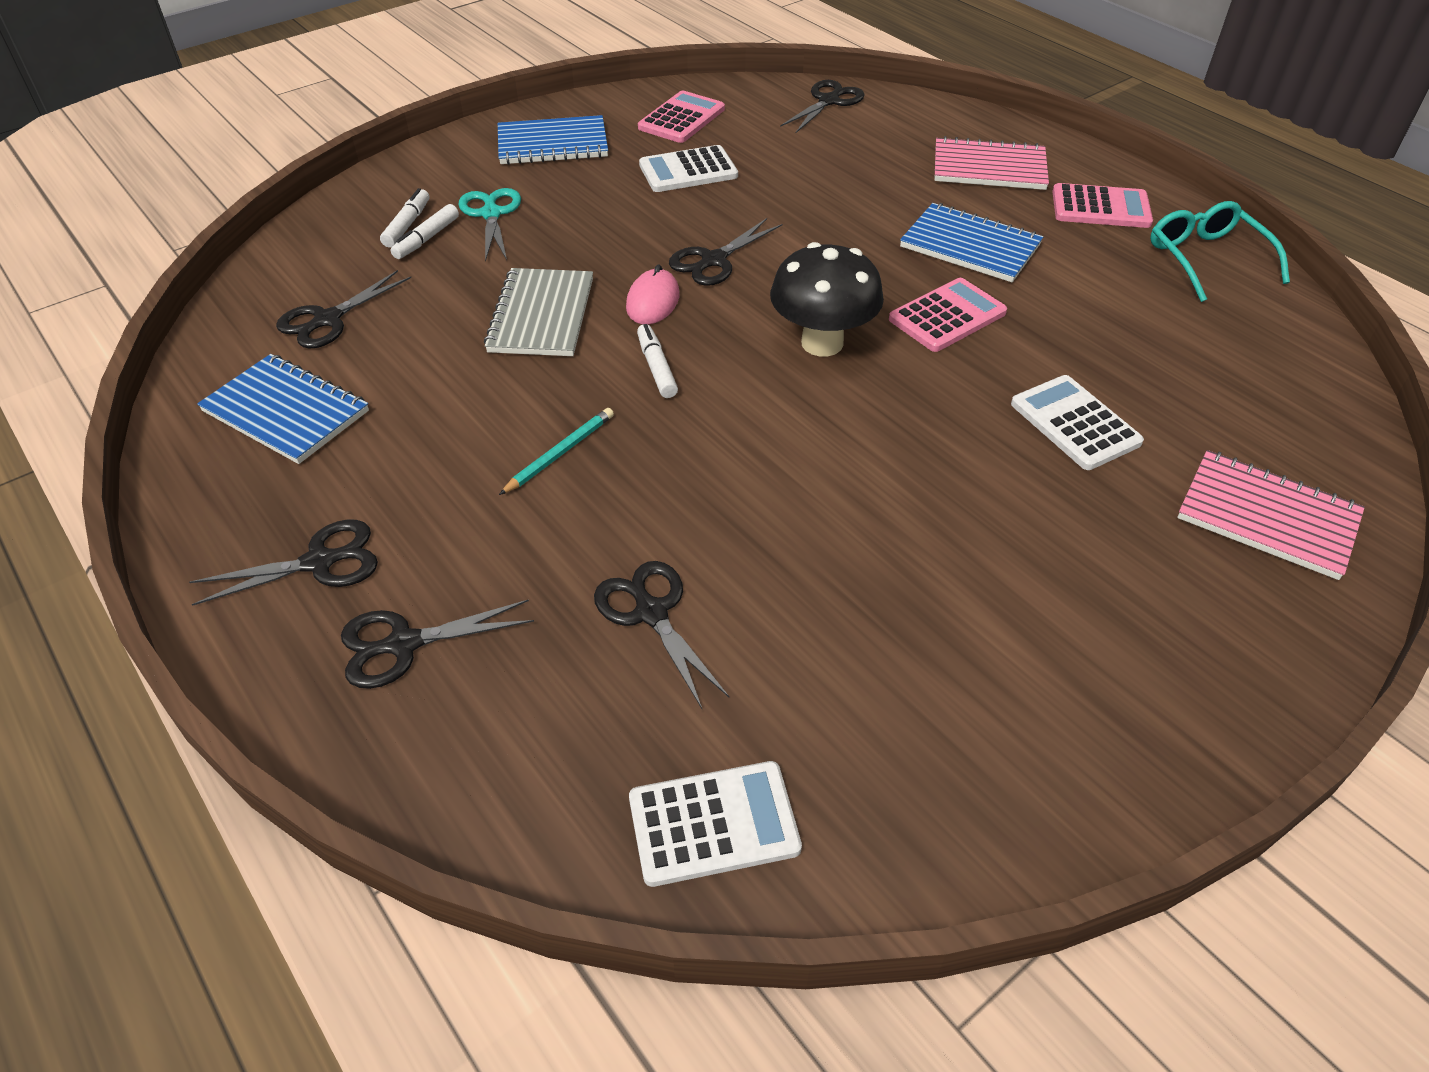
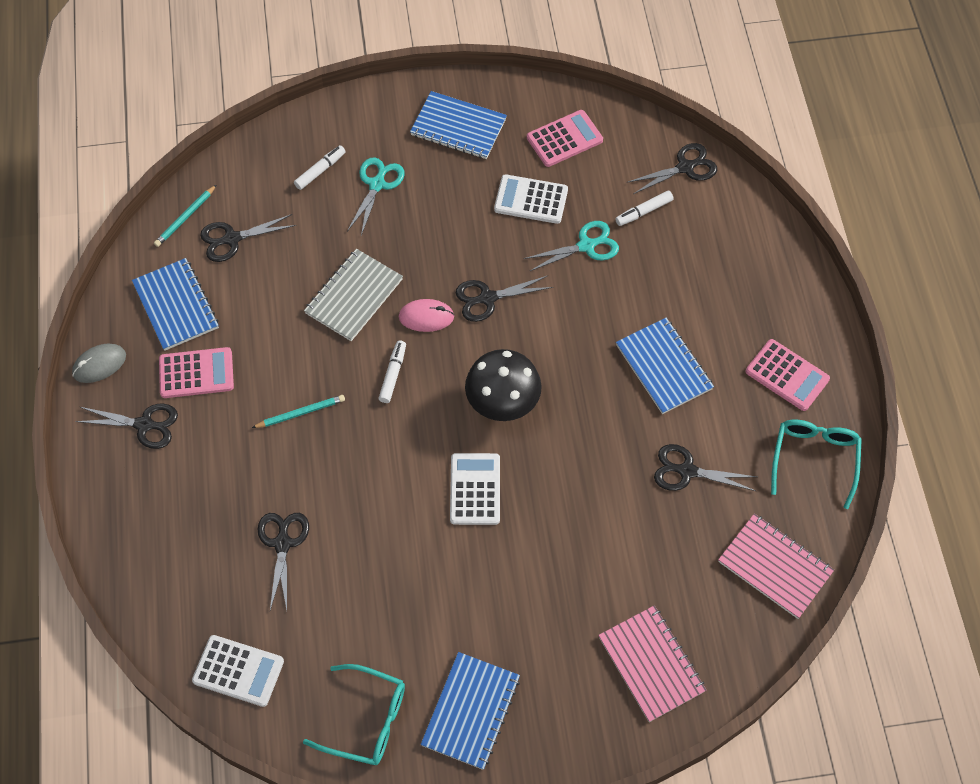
camera: 30 degrees right, 15 degrees up
(197, 520) = (99, 364): none -> grey mouse
(243, 322) = (185, 217): none -> turquoise pencil
(404, 644) = (159, 498): black scissors -> black scissors (687, 471)
(426, 239) = (325, 190): white marker -> white marker (643, 212)
(653, 301) = (426, 317): pink mouse -> pink mouse turned 45 degrees clockwise
(785, 184) = (586, 246): none -> turquoise scissors
(947, 316) = (597, 421): pink calculator -> pink calculator (196, 373)
(975, 784) = (366, 720): none -> turquoise glasses
(989, 168) = (743, 297): pink notebook -> pink notebook (774, 567)
(1074, 423) = (601, 544): white calculator -> white calculator (475, 489)
(1110, 689) = (470, 711): none -> blue notebook

